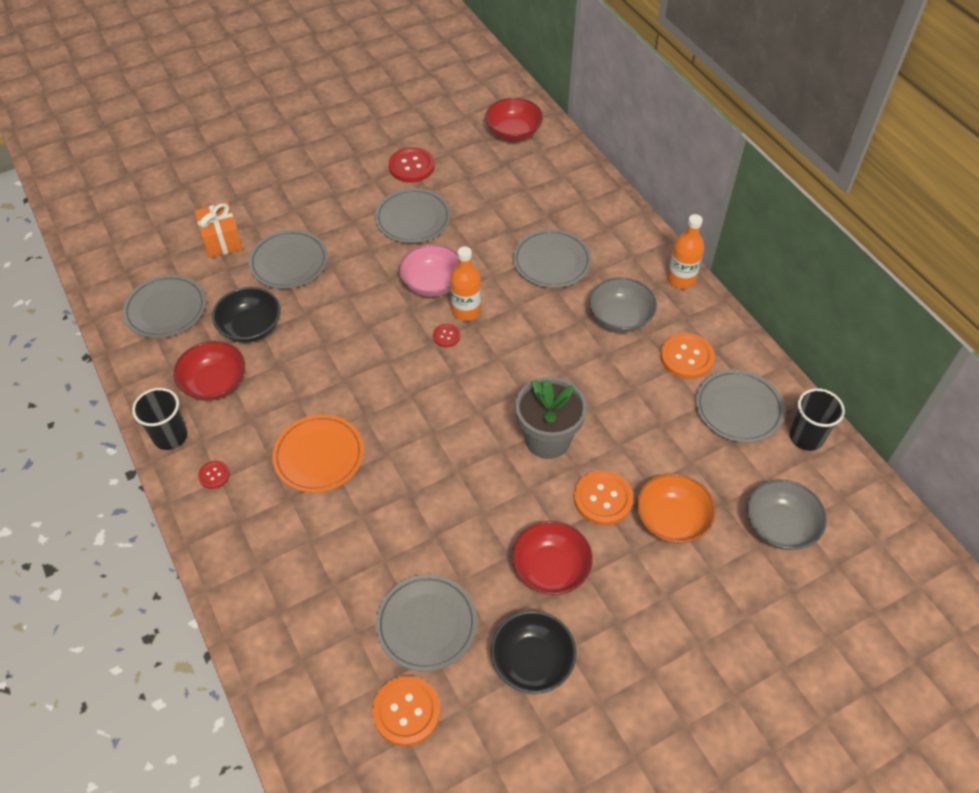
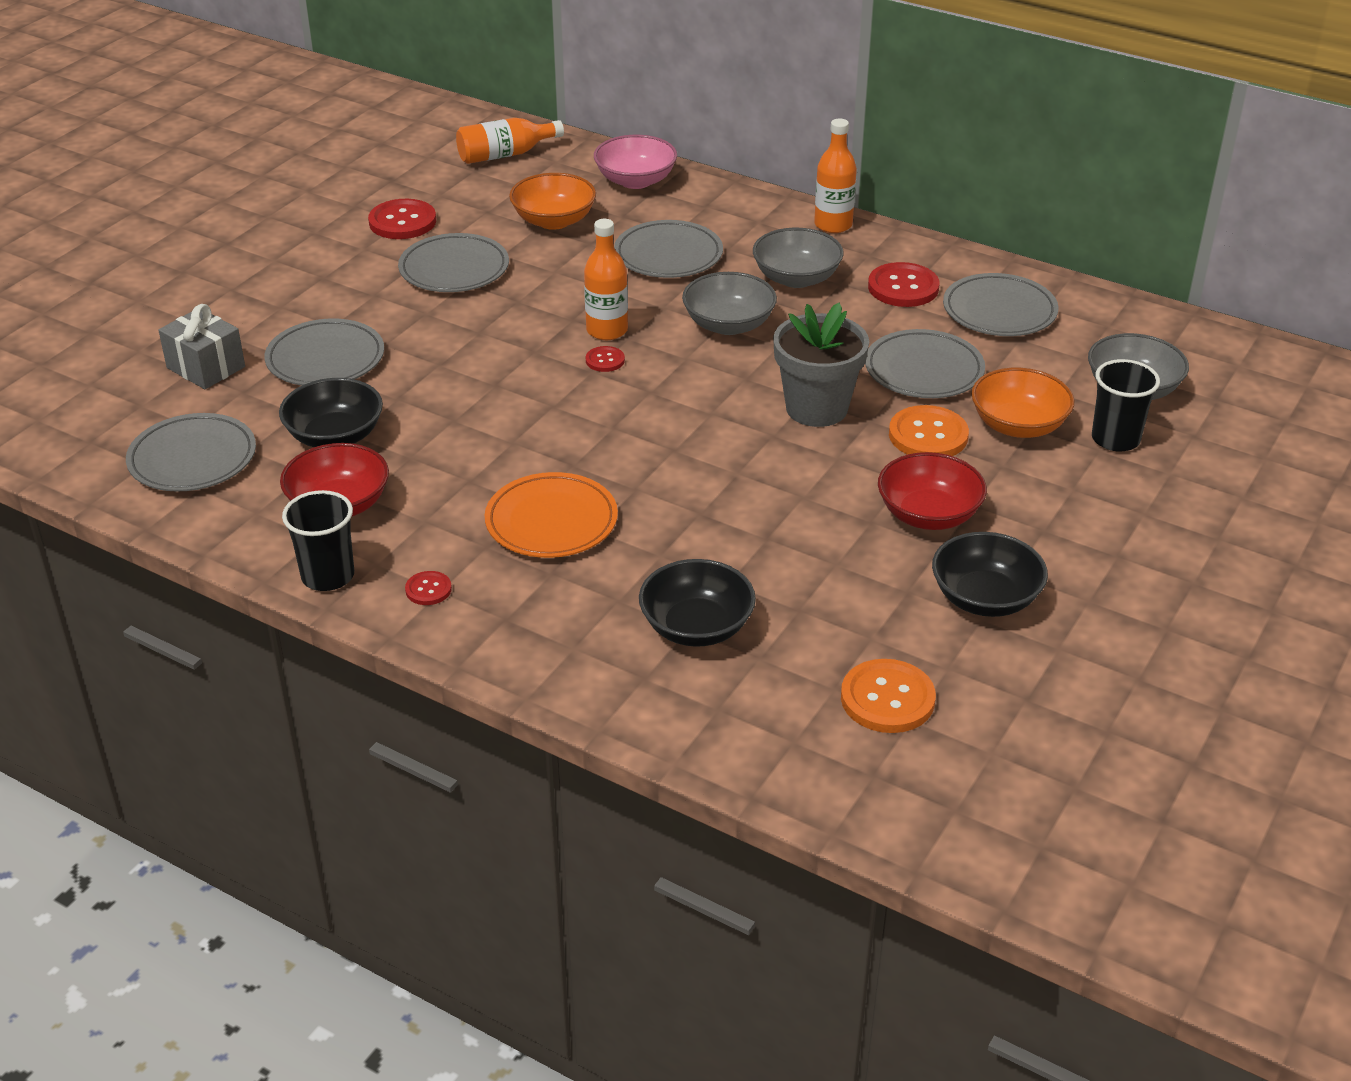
camera: 30 degrees left, 15 degrees down
(222, 240) = (206, 367): orange gift -> grey gift
(338, 587) = (696, 627): none -> black bowl
(426, 624) = (835, 616): grey plate -> grey plate (924, 370)
(432, 283) = (539, 319): pink bowl -> pink bowl (635, 180)
(502, 202) = (554, 220): none -> orange bowl
(513, 132) = (505, 155): red bowl -> orange bottle
(545, 339) = (728, 324): none -> grey bowl
(686, 357) = (903, 287): orange button -> red button
(806, 437) = (1090, 310): black cup -> black cup (1115, 439)

